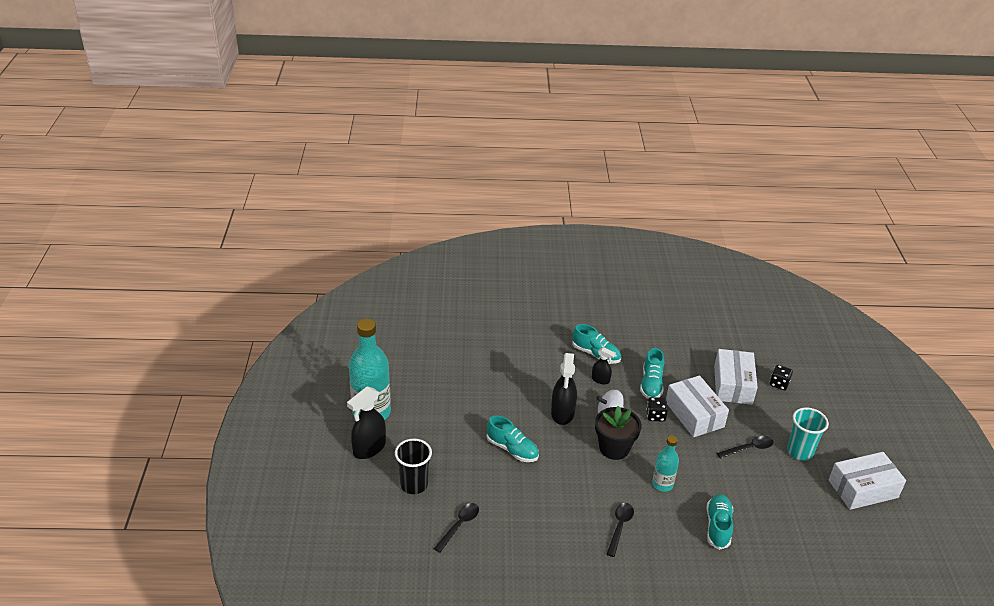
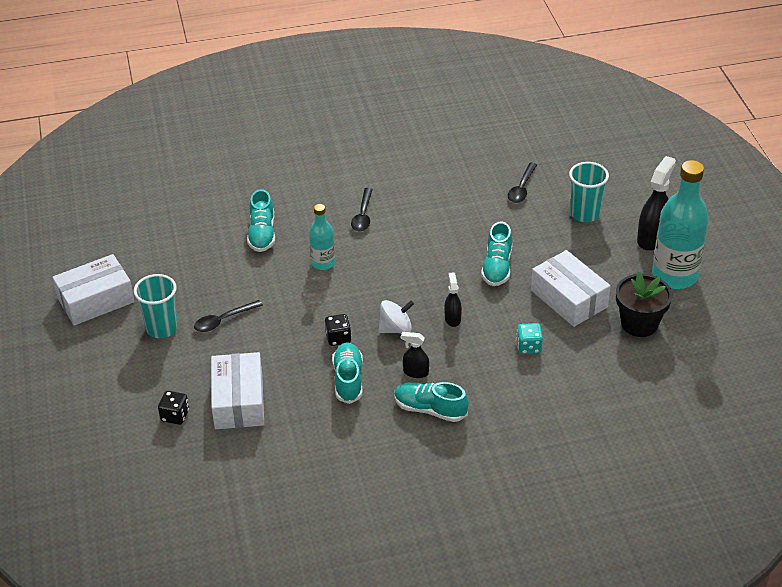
camera: 170 degrees right, 5 degrees up
(414, 485) = (584, 214): black cup -> turquoise cup
(511, 381) = (528, 347): none -> turquoise dice
(512, 449) = (497, 267): turquoise shoe -> turquoise shoe turned 105 degrees counterclockwise
(562, 413) = (452, 318): black spray bottle -> black spray bottle, size x0.55
(614, 448) = (382, 290): black flower pot -> black flower pot (639, 324)
(694, 414) = (289, 349): white box -> white box (569, 299)

